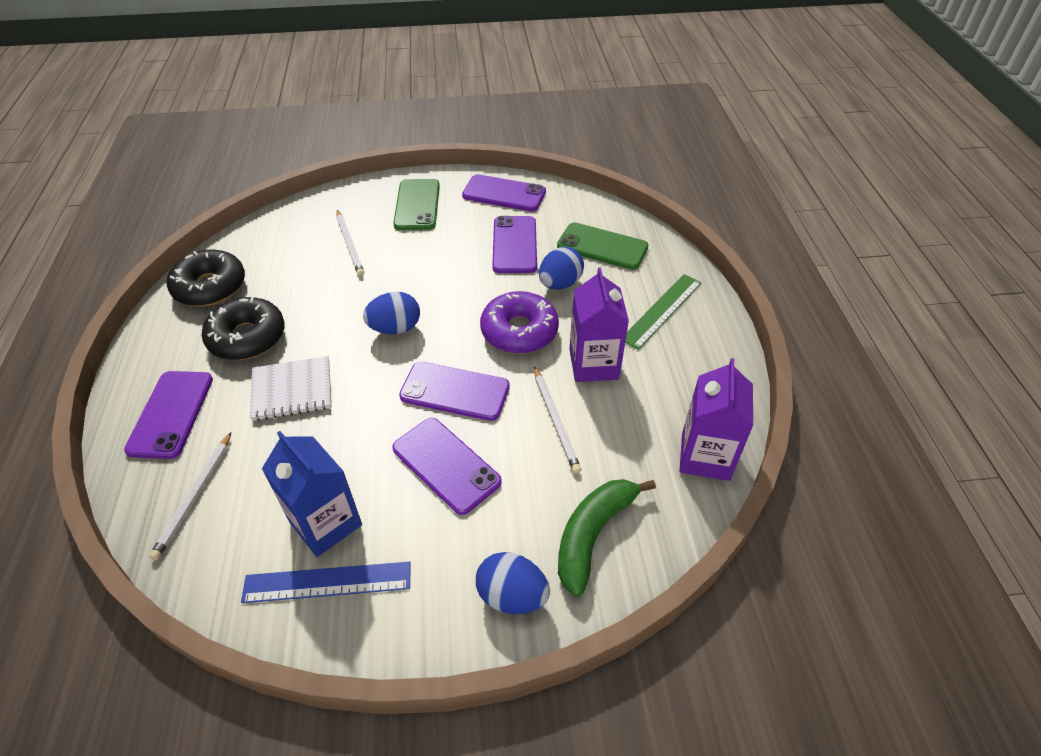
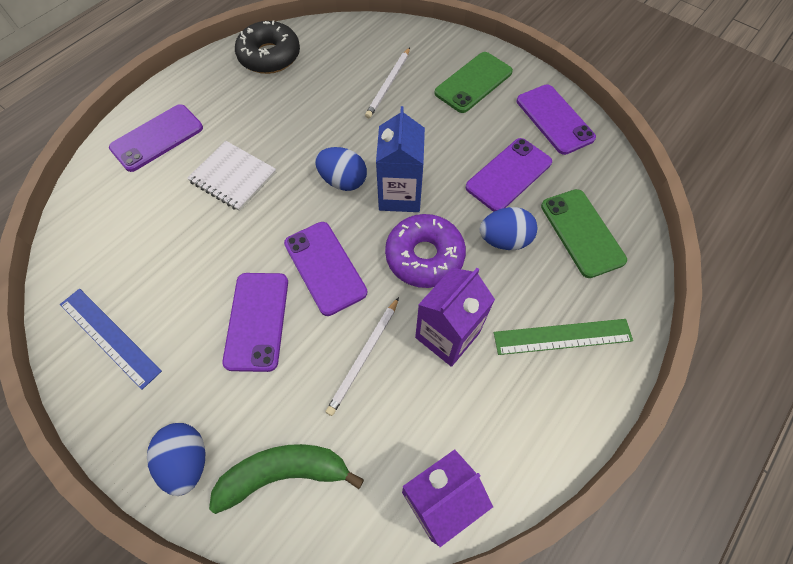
camera: 45 degrees right, 15 degrees up
(194, 496) = (111, 208): white pencil -> none
(247, 337) = (250, 114): black donut -> none
(325, 523) = (150, 294): blue carton -> blue carton (400, 195)

